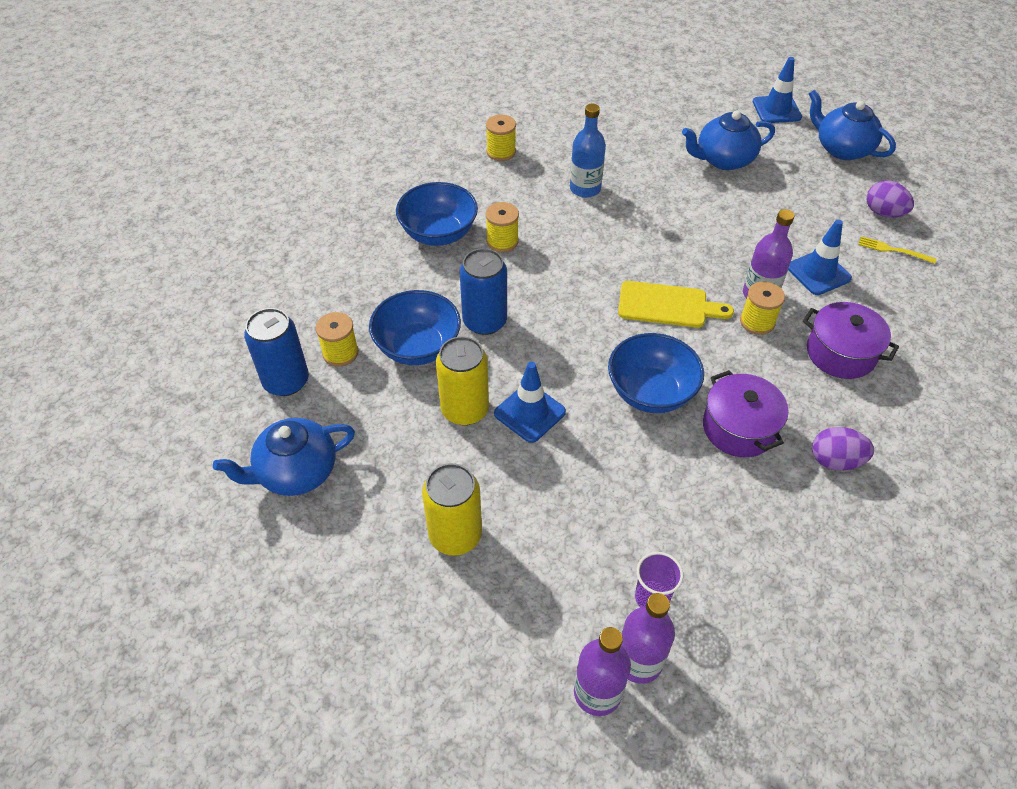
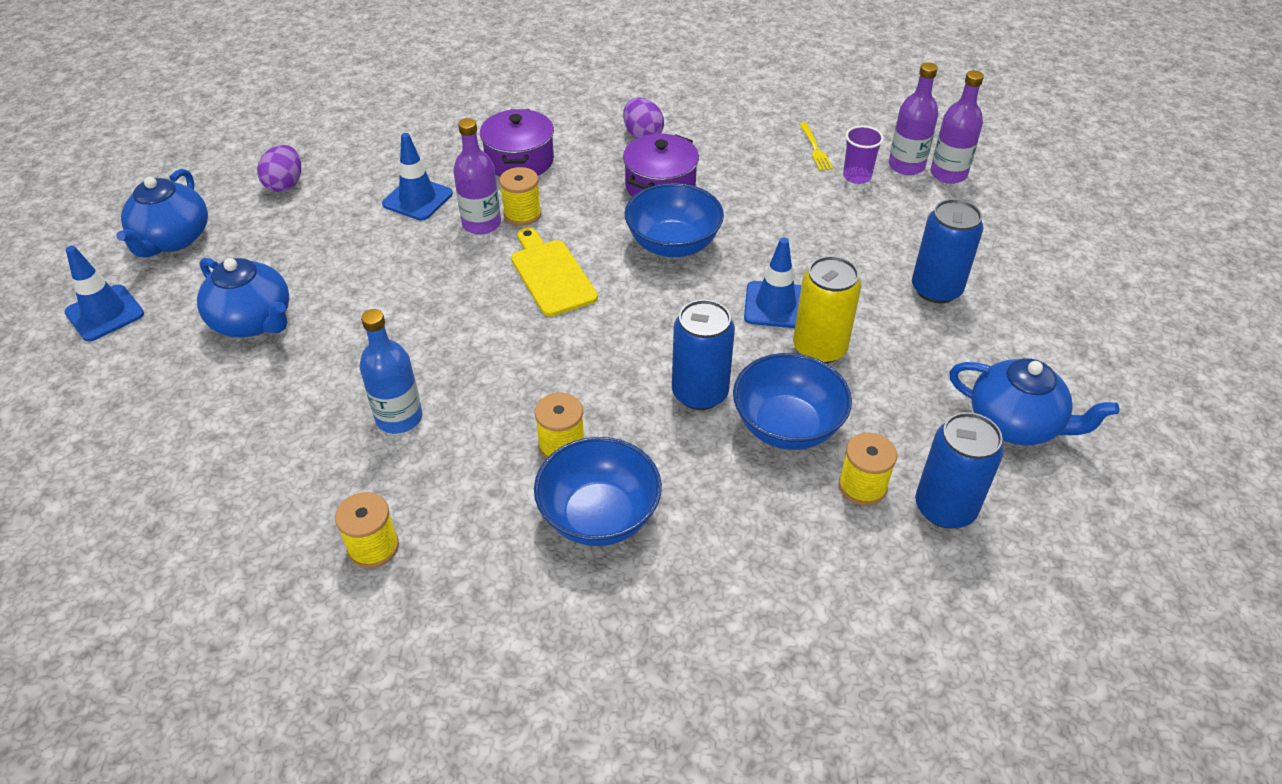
camera: 125 degrees left, 5 degrees down
(455, 535) = (936, 289): yellow can -> blue can
(893, 250) = (345, 166): yellow fork -> yellow fork (815, 149)

